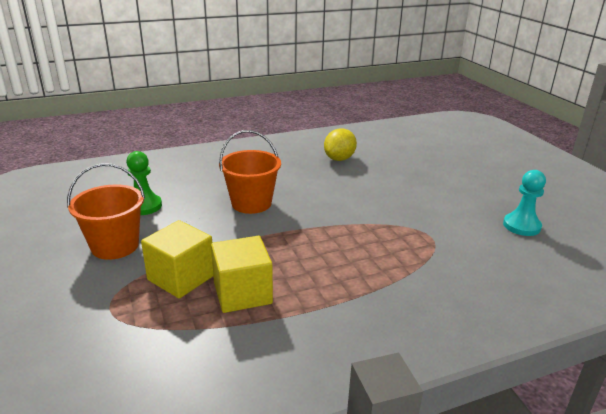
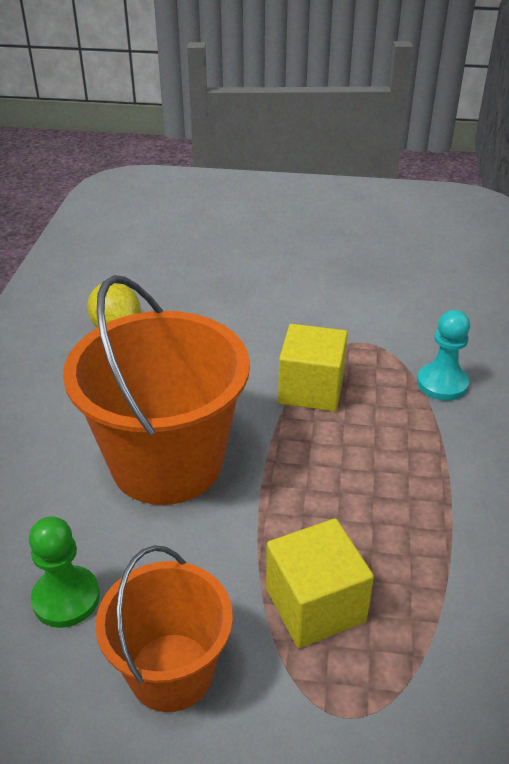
camera: 60 degrees left, 10 degrees up
(242, 293) = (387, 548): yellow cube -> yellow cube (311, 389)
(251, 203) = (167, 462): orange bucket -> orange bucket, size x1.69
(521, 226) = (384, 274): turquoise pawn -> turquoise pawn (442, 384)

